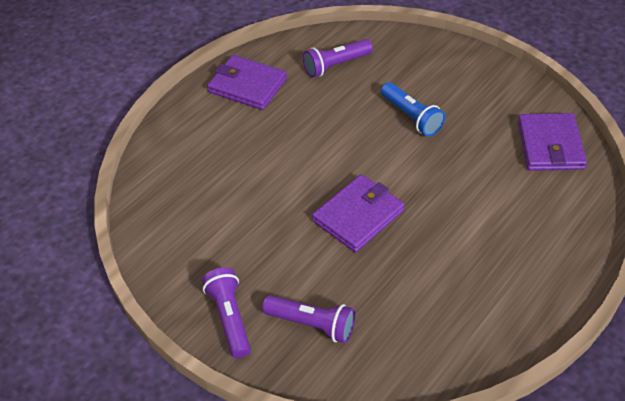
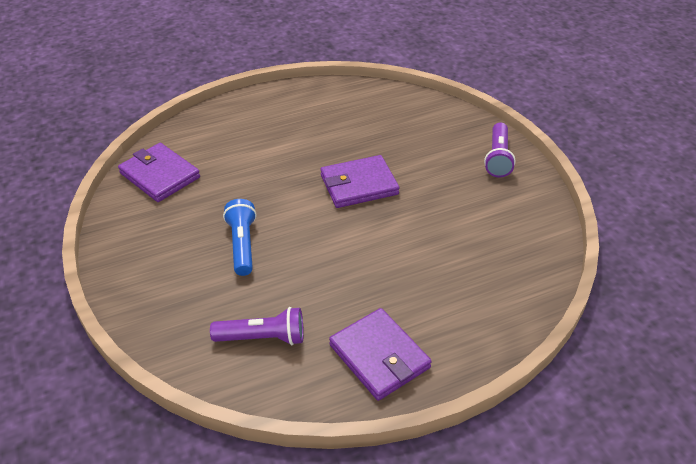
camera: 155 degrees left, 5 degrees down
(312, 324) = (440, 136): purple flashlight -> none
(550, 145) = (160, 175): purple wallet -> purple wallet turned 75 degrees counterclockwise

